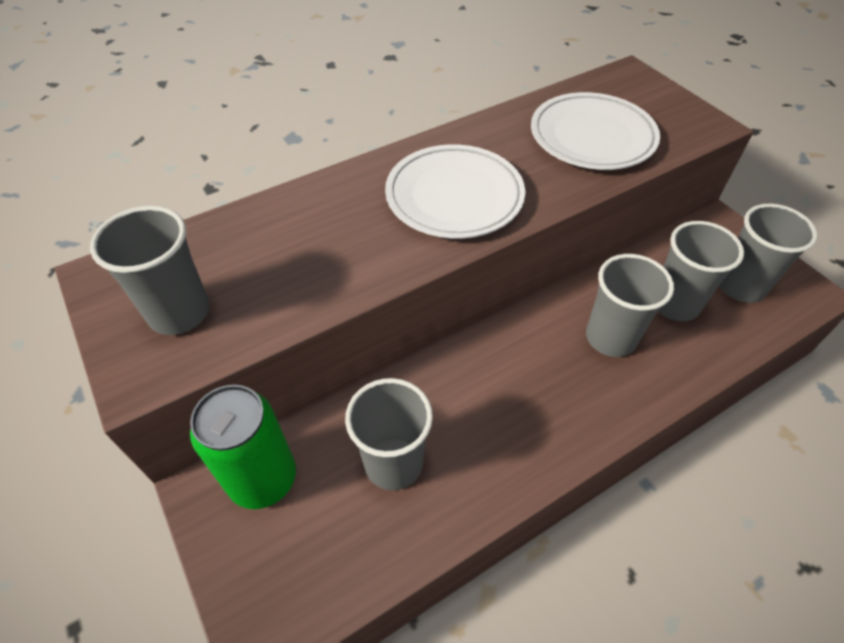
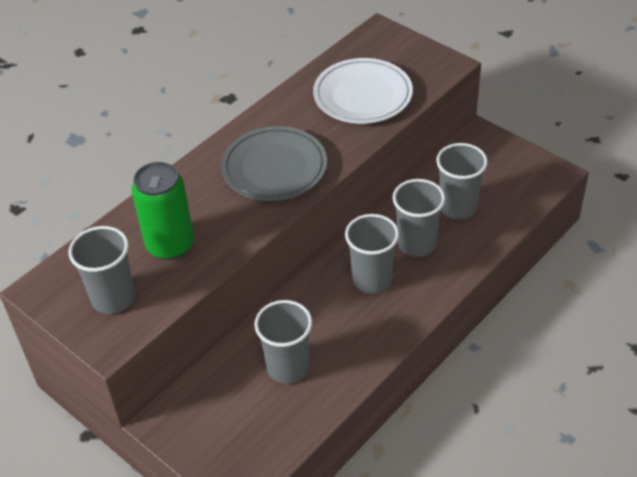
camera: 15 degrees left, 5 degrees down
(263, 478) = (199, 402): green can -> green can (170, 245)
(454, 197) = (274, 168): white plate -> grey plate
(740, 286) = (503, 181): grey cup -> grey cup (372, 279)

